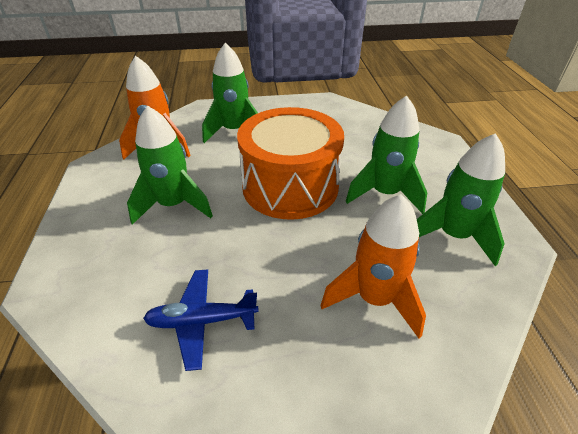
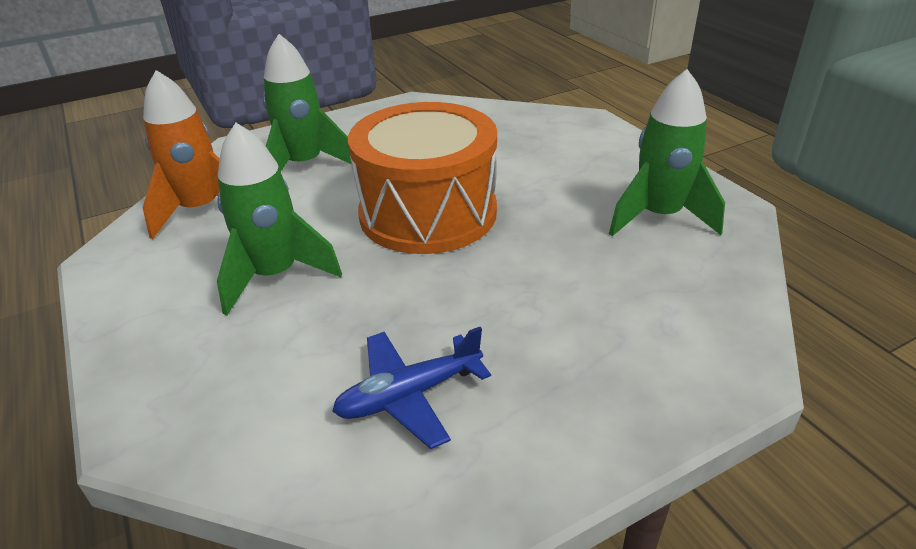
camera: 20 degrees left, 5 degrees down
(374, 299) = (609, 306): orange rocket -> none
(385, 194) = (554, 192): green rocket -> none

